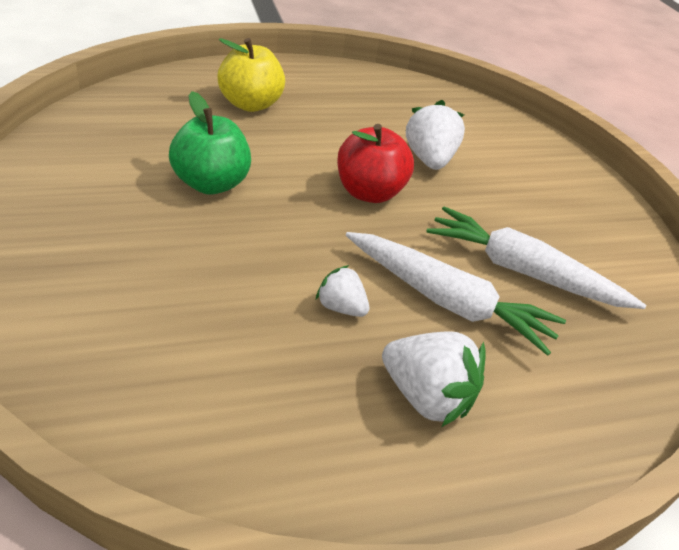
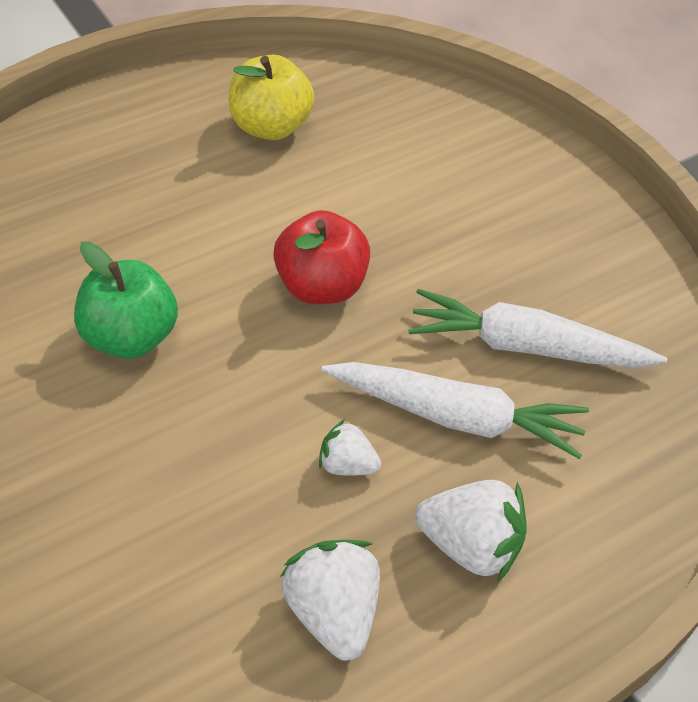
camera: 15 degrees left, 10 degrees up
(250, 104) = (119, 184): yellow apple -> yellow apple (270, 126)
(429, 160) = (374, 207): white strawberry -> white strawberry (332, 612)

